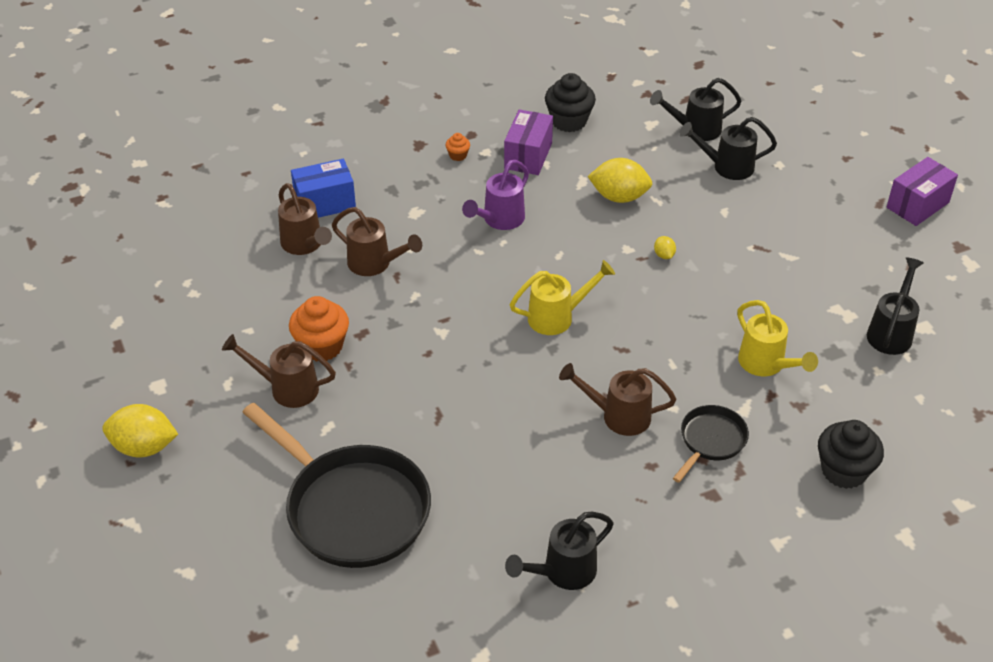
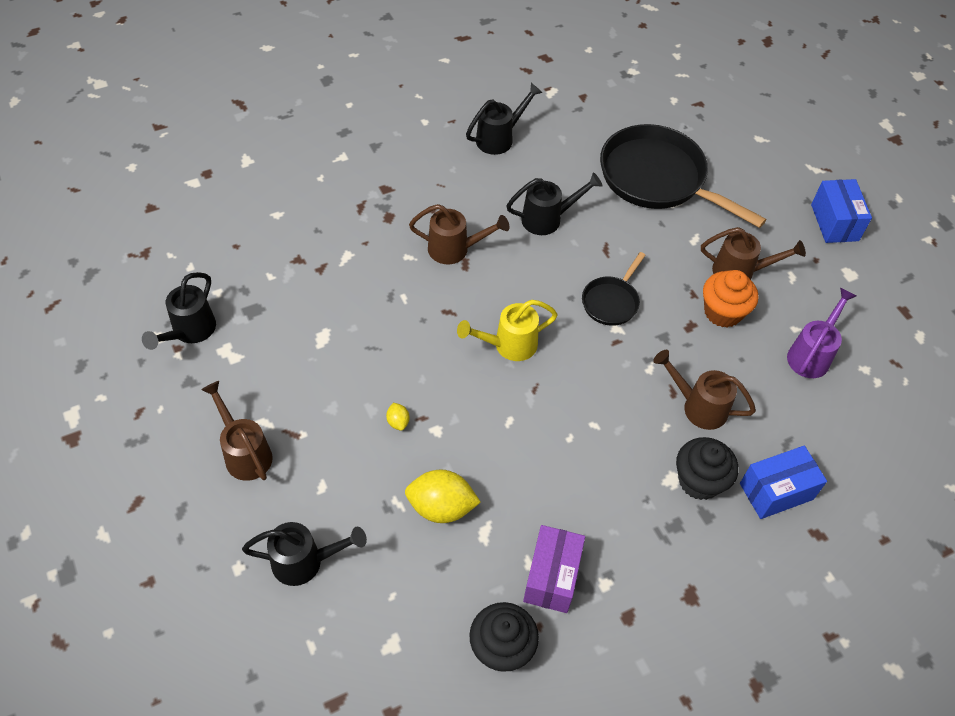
camera: 175 degrees right, 10 degrees up
(144, 447) = (834, 222): yellow lemon -> blue box
(304, 245) = (778, 431): brown watering can -> brown watering can (245, 453)
(458, 155) = (639, 576): orange cupcake -> none
(499, 220) = (576, 469): purple watering can -> purple watering can (811, 355)
(695, 129) = (334, 634): black watering can -> black watering can (547, 219)
(710, 441) = (380, 229): black pan -> black pan (611, 301)
(766, 364) = (318, 297): yellow watering can -> none
(844, 471) = (277, 206): black cupcake -> black cupcake (699, 481)
(917, 205) = (92, 500): purple box -> none

